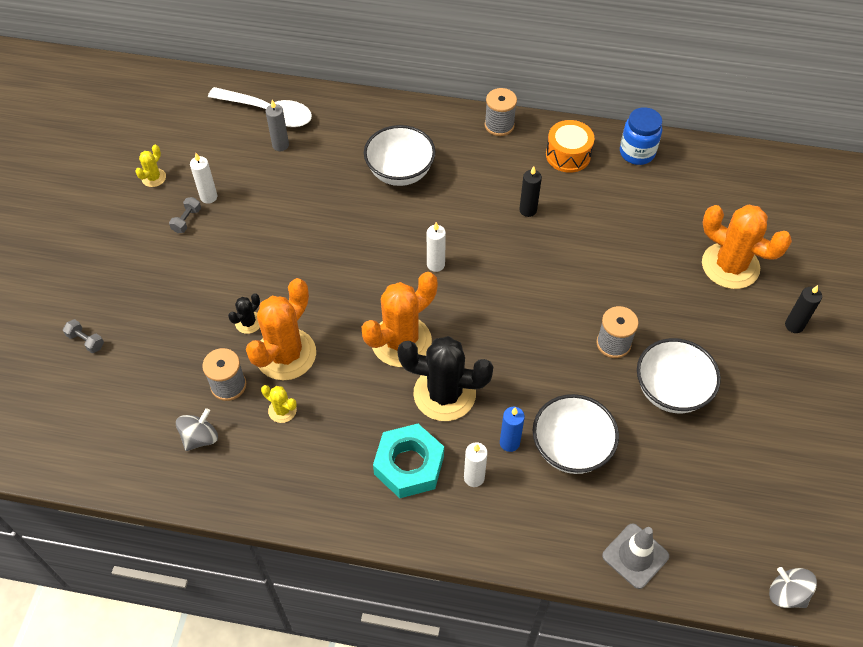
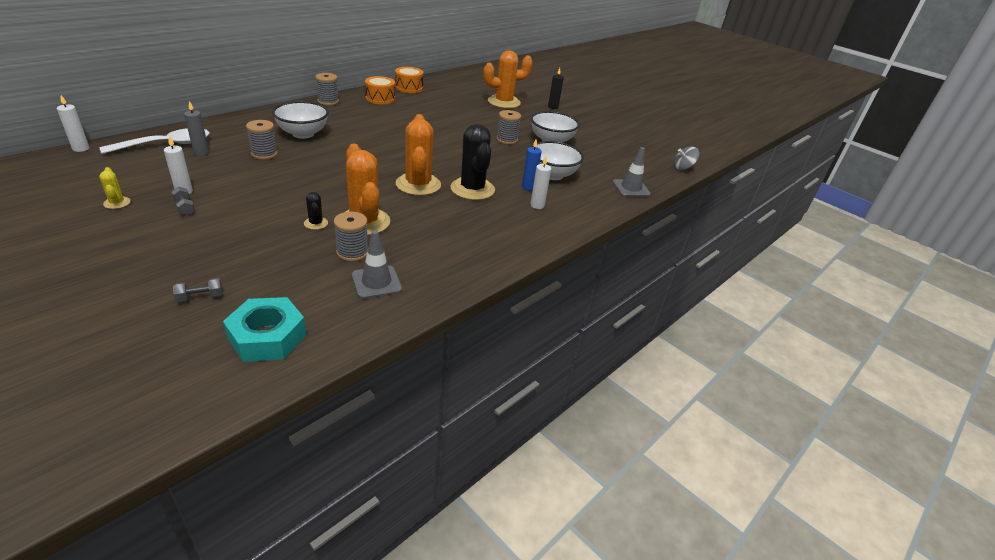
camera: 60 degrees left, 20 degrees down
(200, 438) = (376, 282): grey spinning top -> grey traffic cone
(282, 410) = (404, 242): yellow cactus -> none
(327, 183) = (264, 154): none -> grey spool
(409, 465) = (504, 219): turquoise nut -> turquoise nut (267, 337)
(435, 264) = (384, 153): white candle -> white candle (81, 149)
(444, 394) = (472, 189): black cactus -> black cactus turned 60 degrees counterclockwise
(528, 210) = (394, 120): black candle -> none
(637, 152) = (409, 88): blue jar -> orange drum

